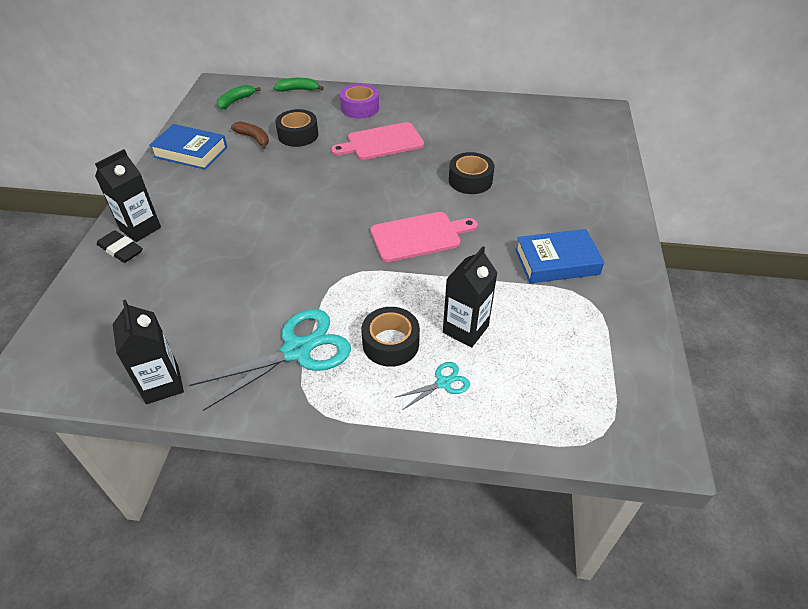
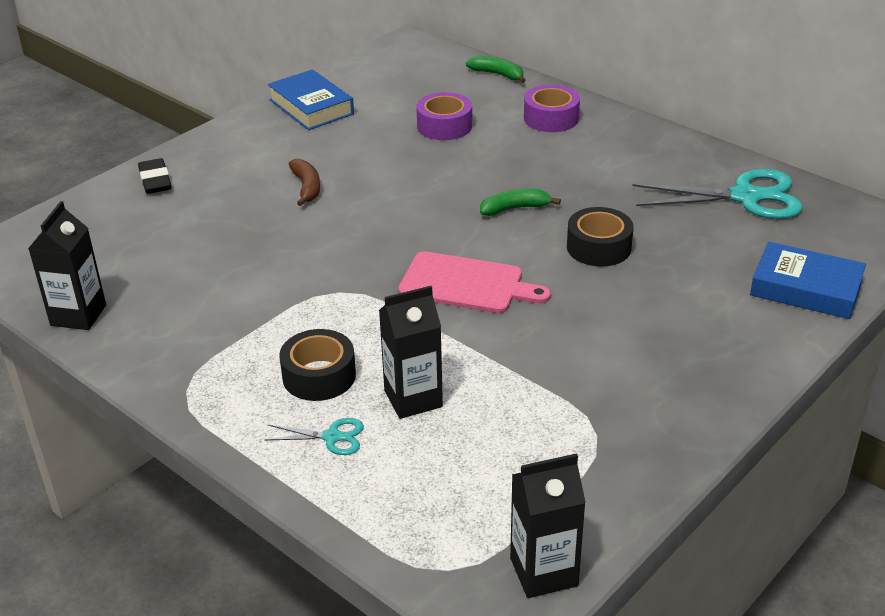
camera: 35 degrees right, 10 degrees down
(140, 228) = (191, 167): black carton -> black carton (543, 572)
(236, 101) = (413, 66): green banana -> green banana (515, 208)
(254, 138) = (391, 114): brown banana -> brown banana (307, 187)
(297, 350) = (222, 340): turquoise scissors -> turquoise scissors (745, 197)
(298, 135) = (444, 126): black tape -> purple tape
(382, 142) = (535, 166): pink cutting board -> none
(556, 262) = (604, 378): blue book -> blue book (805, 288)

